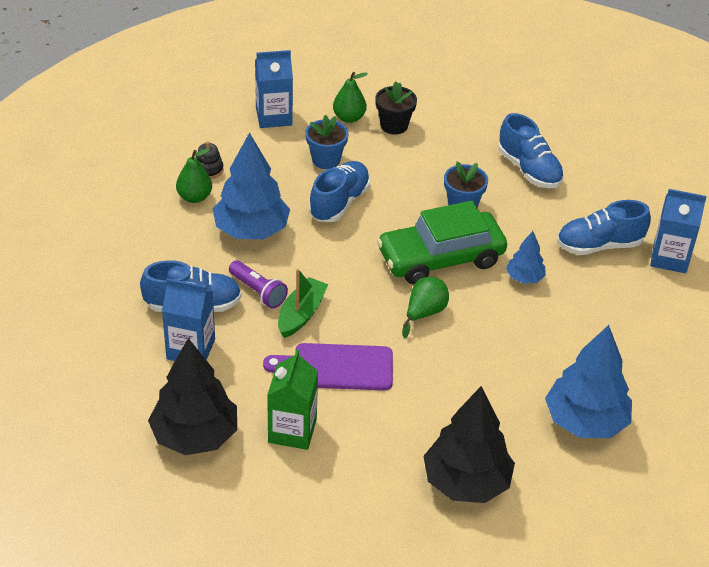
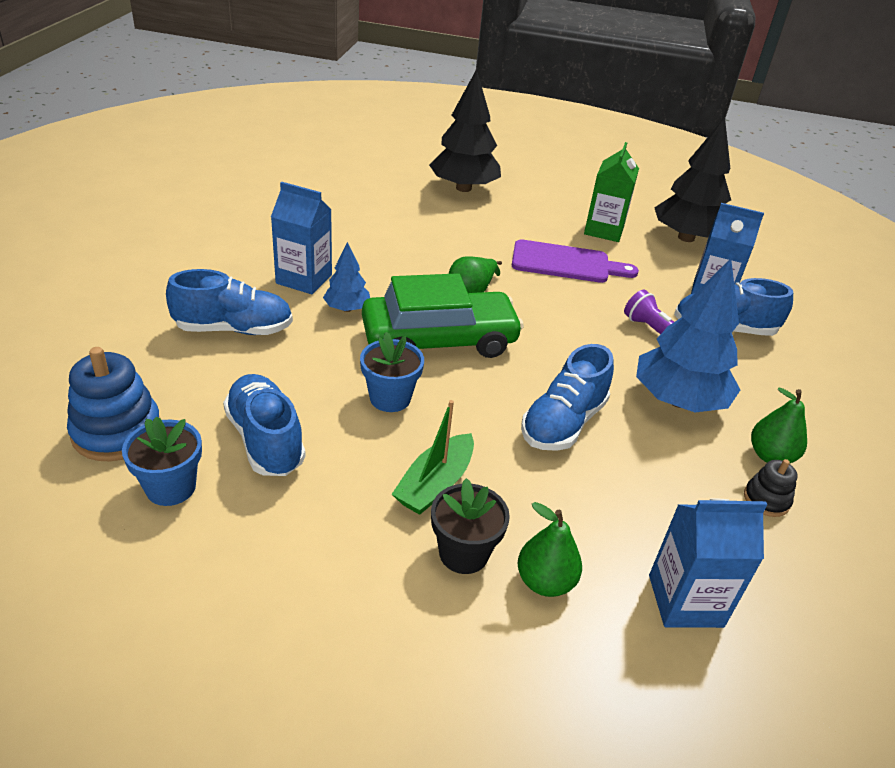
camera: 175 degrees left, 5 degrees down
(301, 314) = (604, 307): green boat -> green boat (435, 484)
(326, 160) = (584, 496): blue flower pot -> blue flower pot (171, 487)
(585, 421) = (348, 204): blue tree -> none
(619, 164) = (117, 431): none -> blue stacking toy
(669, 258) = (157, 306): blue carton -> blue carton (304, 279)

